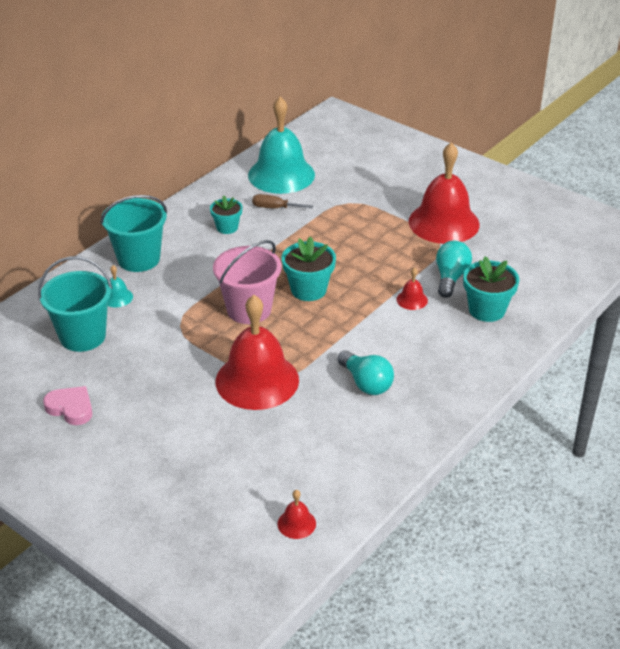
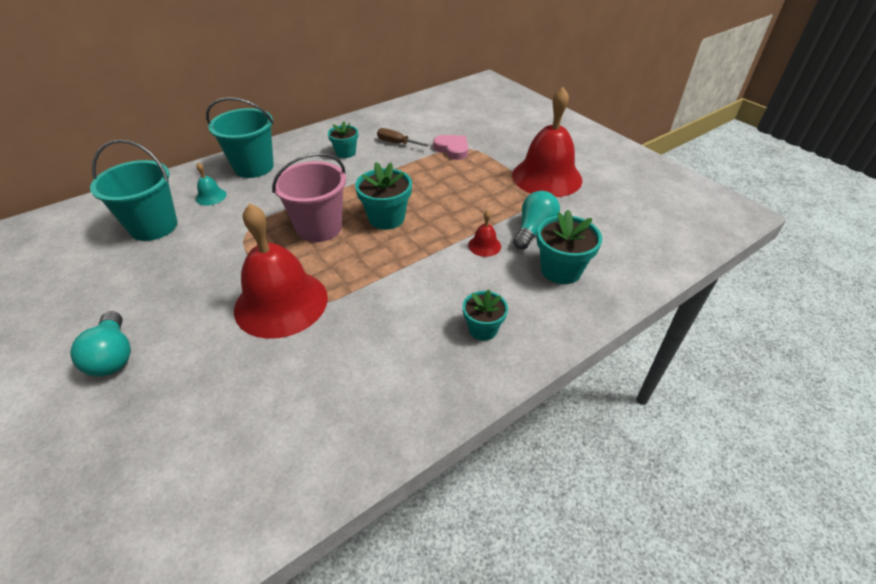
camera: 15 degrees right, 5 degrees up
(71, 408) = (84, 296): pink heart -> pink heart (452, 149)
(281, 174) = (417, 118): turquoise bell -> none
(296, 523) = (206, 512): red bell -> none
(366, 383) = (393, 330): turquoise light bulb -> turquoise light bulb (113, 356)
(440, 369) = (483, 329): none -> turquoise flower pot

